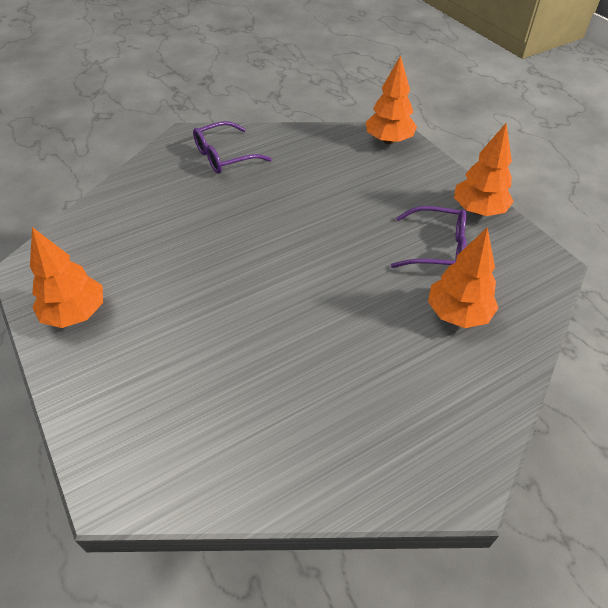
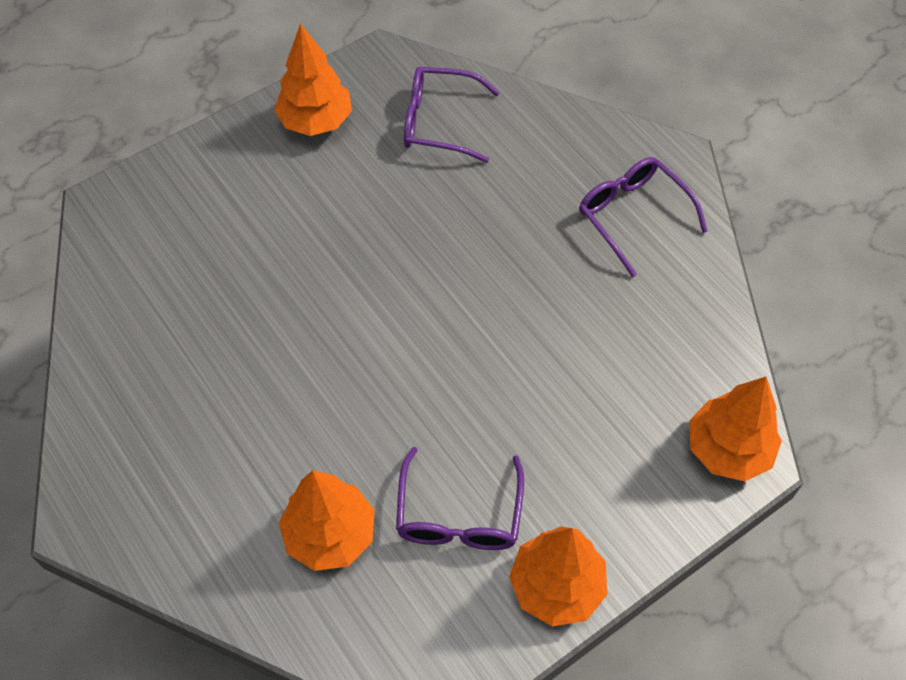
camera: 85 degrees right, 10 degrees up
(110, 238) = (439, 122): none -> purple glasses

